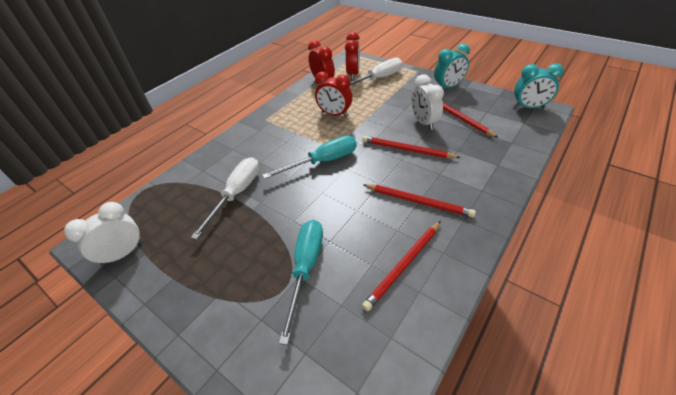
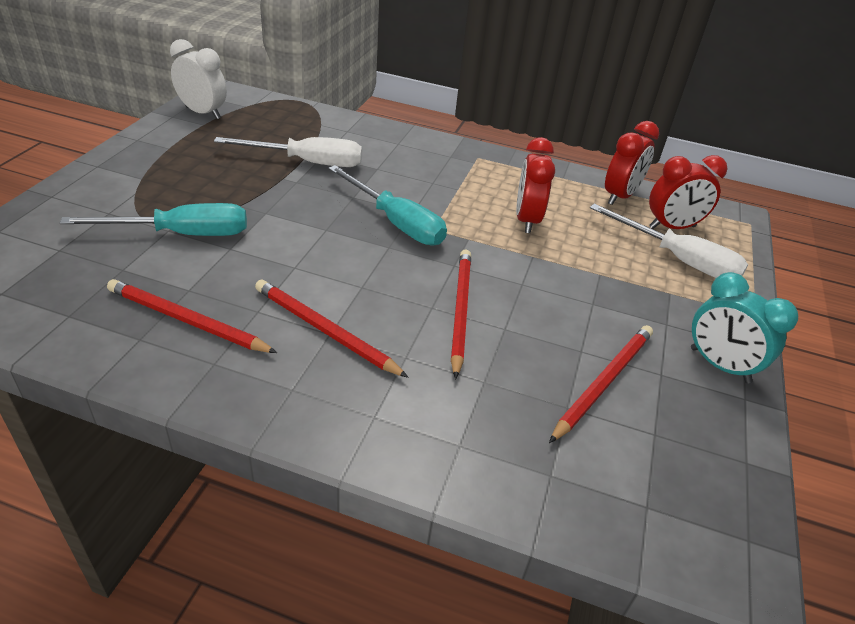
camera: 65 degrees right, 5 degrees down
(418, 201) = (325, 330): red pencil -> red pencil turned 120 degrees clockwise
(424, 122) = (557, 330): white clock -> none
(529, 107) = (726, 523): turquoise clock -> none

